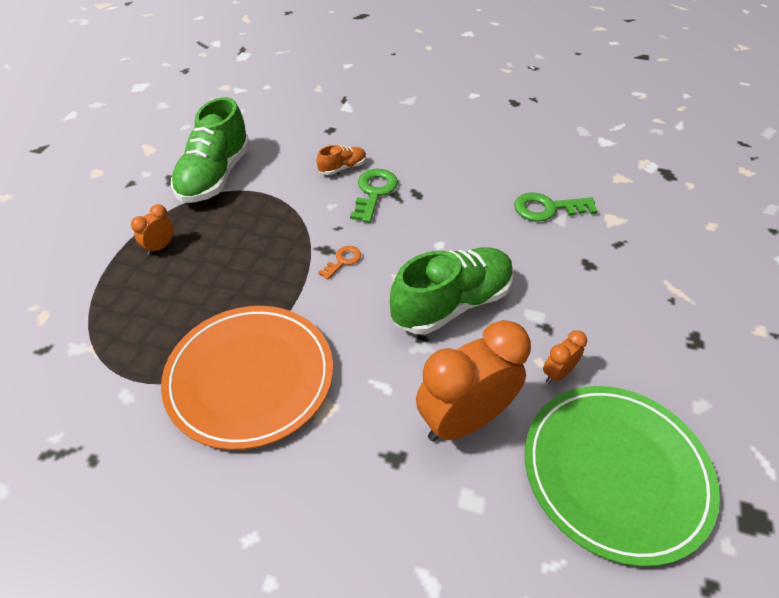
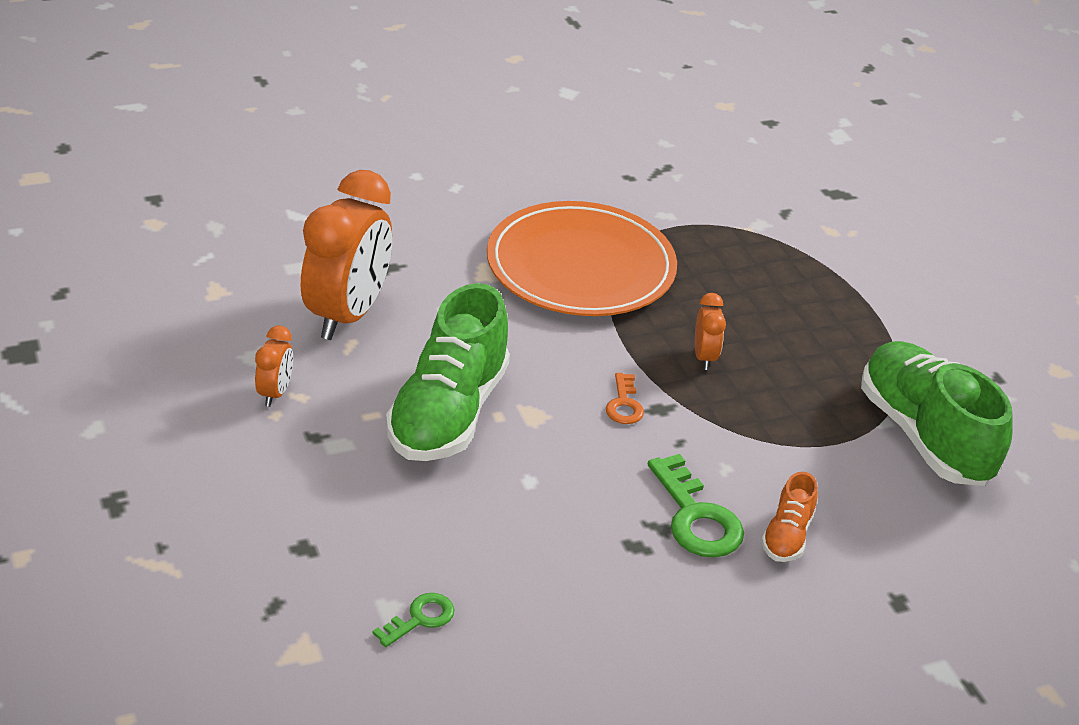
camera: 140 degrees right, 10 degrees down
(160, 247) = (837, 327): orange clock -> orange clock (704, 357)
(547, 208) = (420, 618): green key -> green key, size x0.57
(615, 472) = (172, 334): green plate -> none

